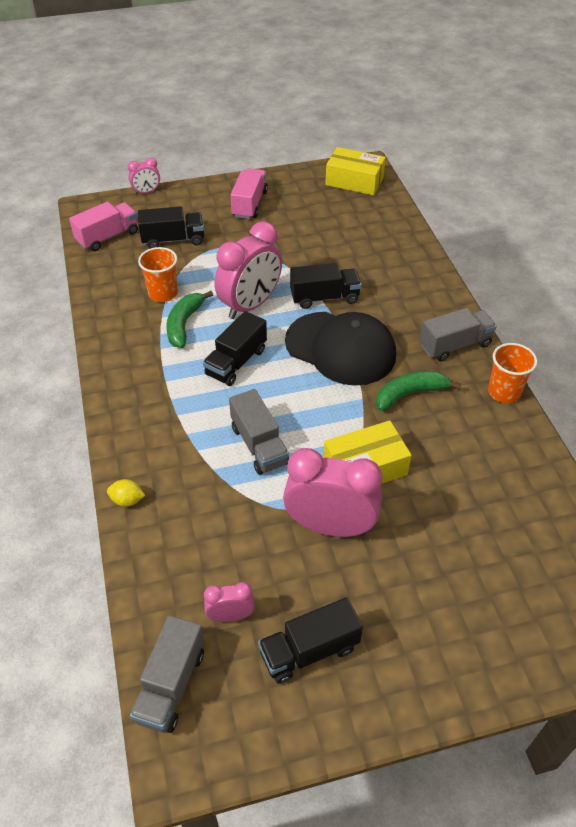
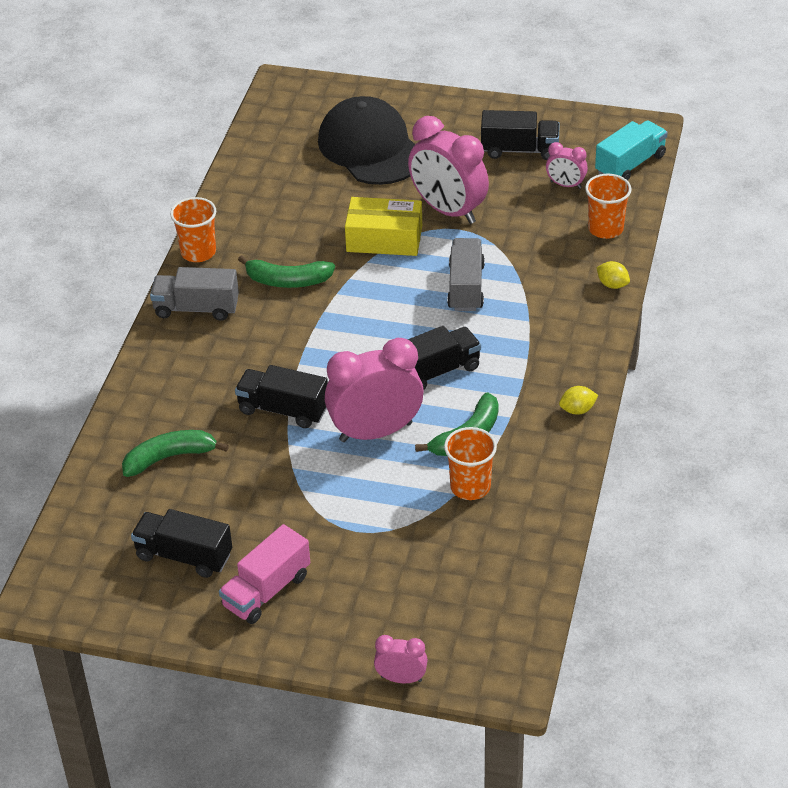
camera: 150 degrees left, 5 degrees down
(108, 237) = (500, 608): pink truck -> none
(111, 371) = (577, 410): none -> yellow lemon
(161, 569) = (605, 228): none -> orange cup
(171, 685) = (630, 164): grey truck -> turquoise truck
(173, 240) = (411, 567): black truck -> black truck (184, 556)
(340, 348) = (315, 347): black cap -> black cap (370, 148)
(354, 181) = (86, 574): yellow box -> none
(369, 247) = (169, 457): none -> green banana

